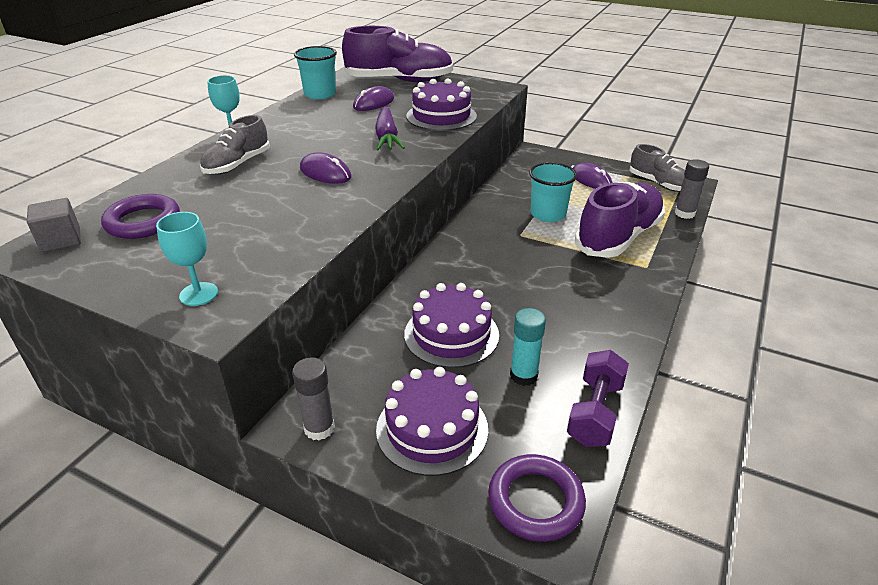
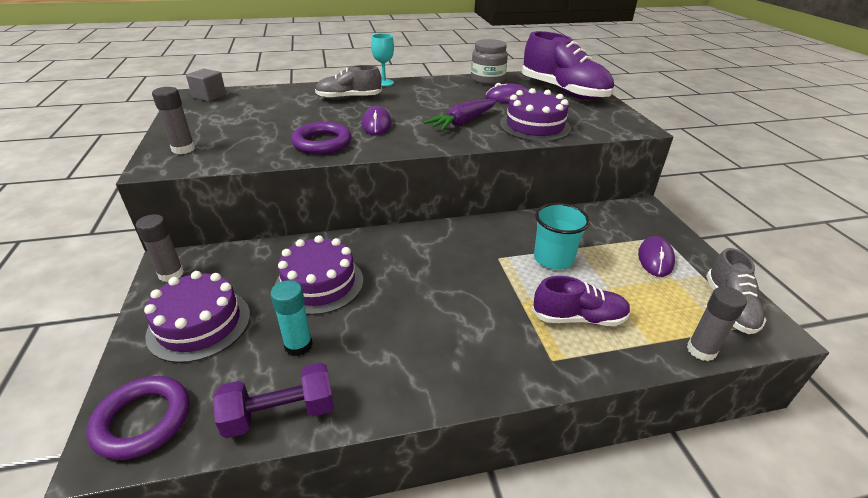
camera: 50 degrees right, 0 degrees up
(143, 222) = (249, 104): purple ring -> purple ring (322, 143)
(198, 294) = (183, 149): turquoise goblet -> grey glue stick
(320, 94) = (487, 80): turquoise cup -> grey jar
(618, 237) = (578, 318): purple shoe -> purple shoe, size x0.59

